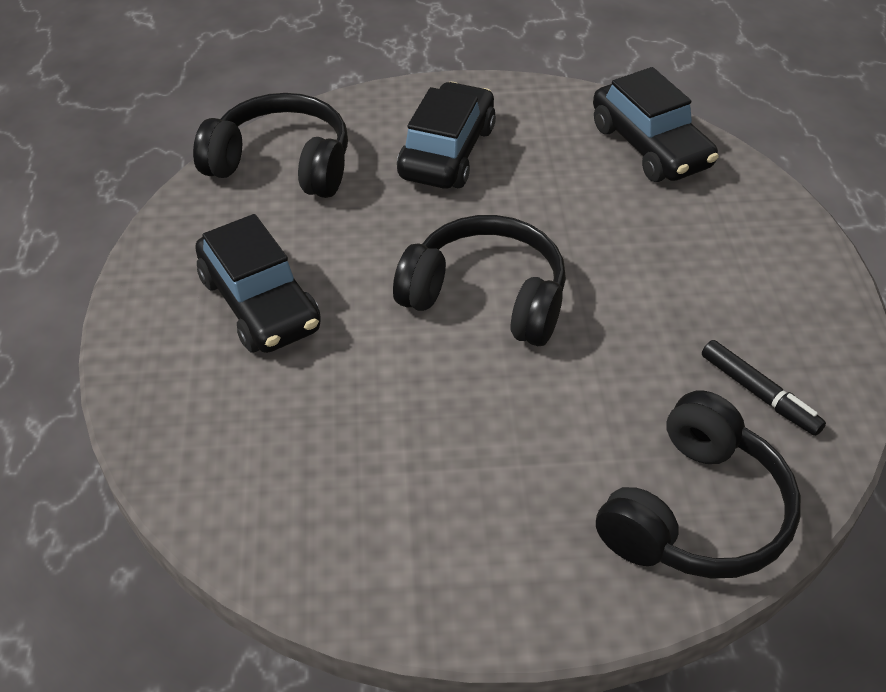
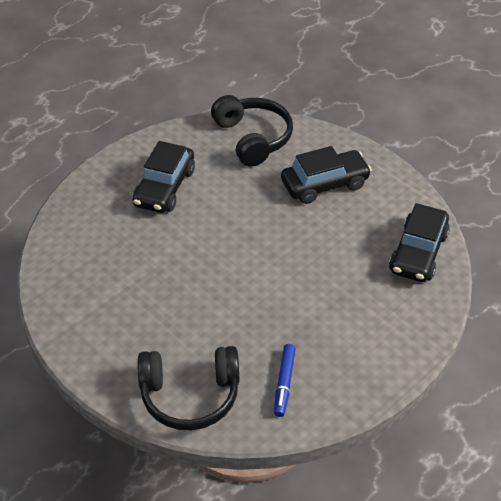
camera: 50 degrees right, 0 degrees up
(486, 297) = (245, 254): black headphones -> none
(759, 394) = (284, 383): black marker -> blue marker

